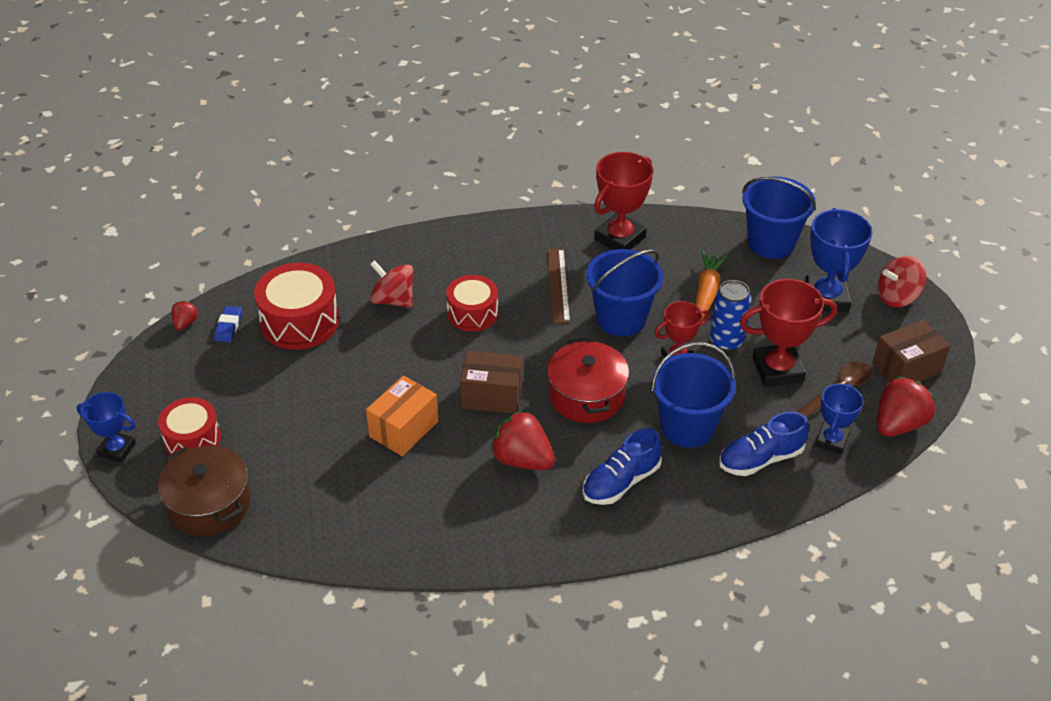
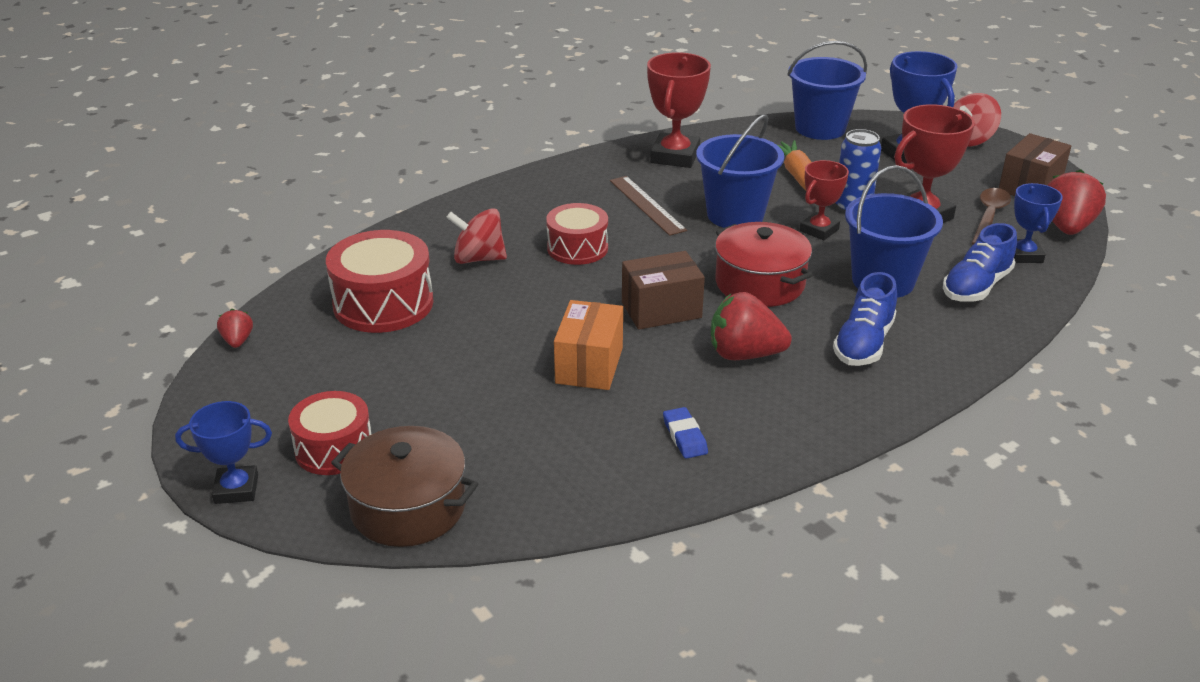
camera: 25 degrees left, 10 degrees down
(228, 326) = (296, 330): blue eraser -> blue eraser (684, 436)

